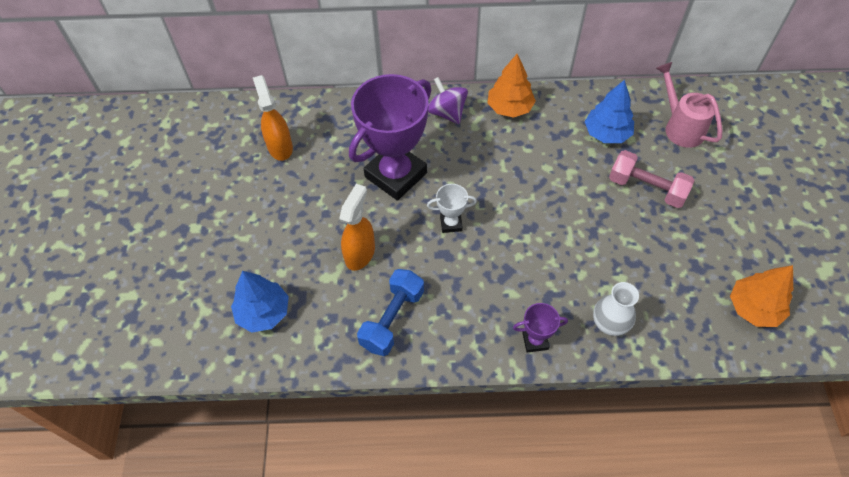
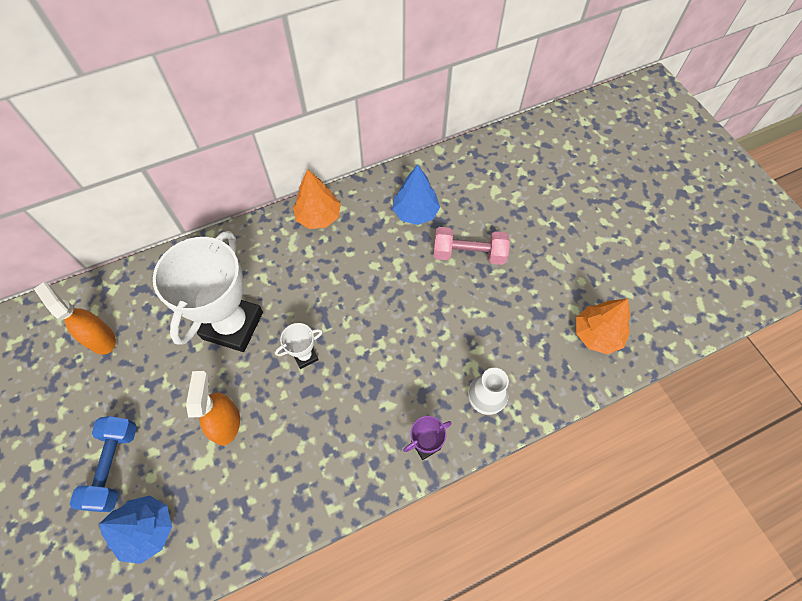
camera: 25 degrees left, 5 degrees up
(392, 319) = (283, 480): blue dumbbell -> blue dumbbell (114, 466)
(395, 175) = (233, 325): purple trophy -> white trophy
(447, 113) = (260, 242): purple spinning top -> none
(680, 127) = (476, 184): pink watering can -> none

